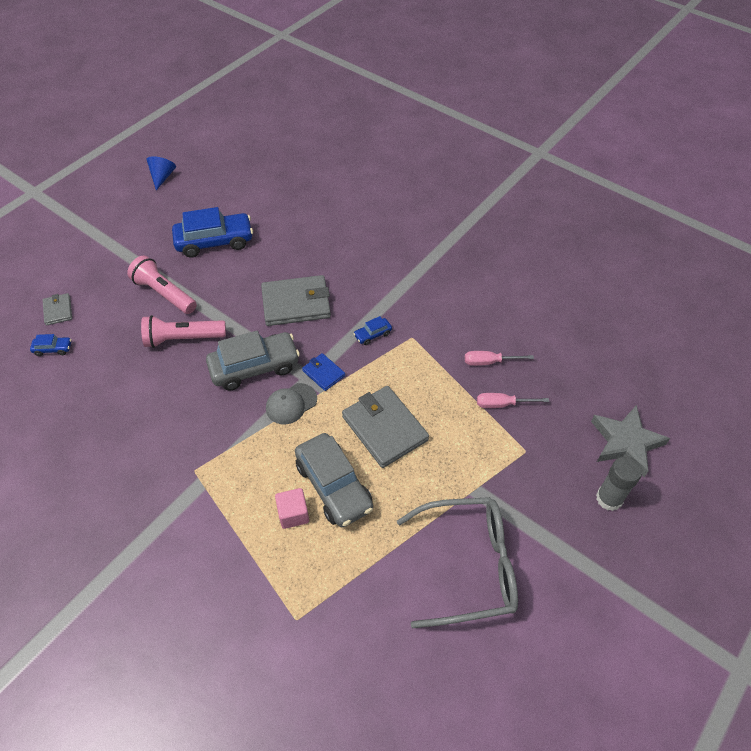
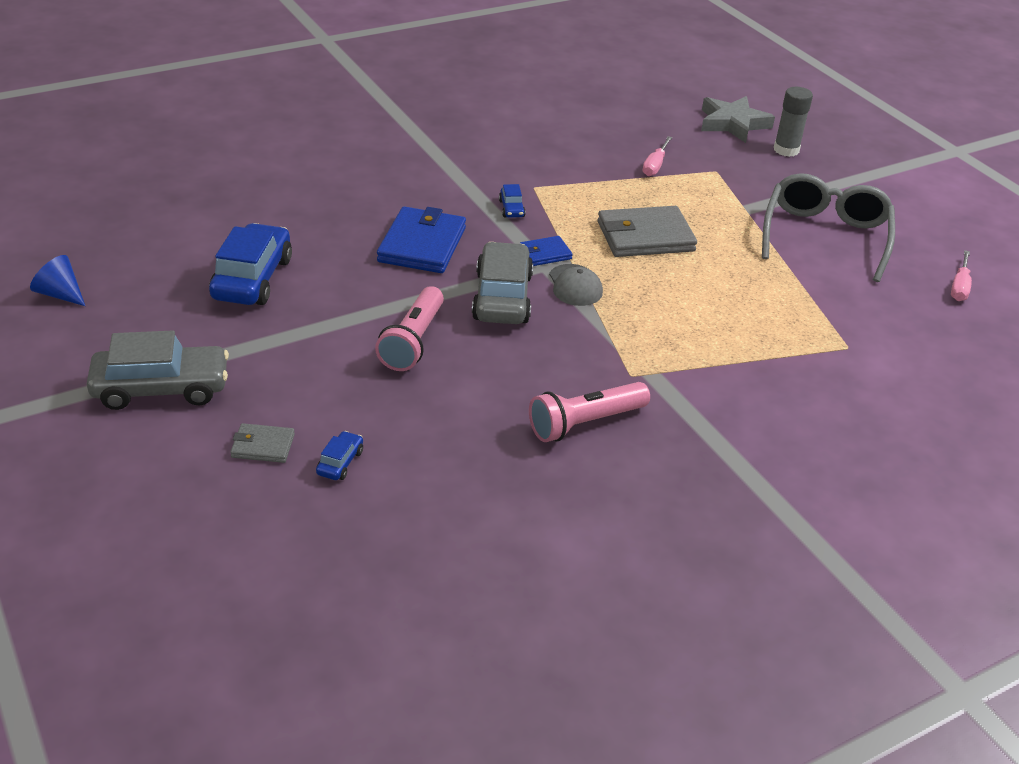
camera: 70 degrees left, 15 degrees down
(164, 293) = (315, 340): pink flashlight -> pink flashlight (585, 423)
(293, 514) = (724, 319): pink cube -> none
(296, 303) = (422, 245): grey wallet -> blue wallet
(334, 486) = (701, 285): grey car -> grey car (161, 388)
(489, 362) = (598, 156): pink screwdriver -> pink screwdriver (959, 287)

